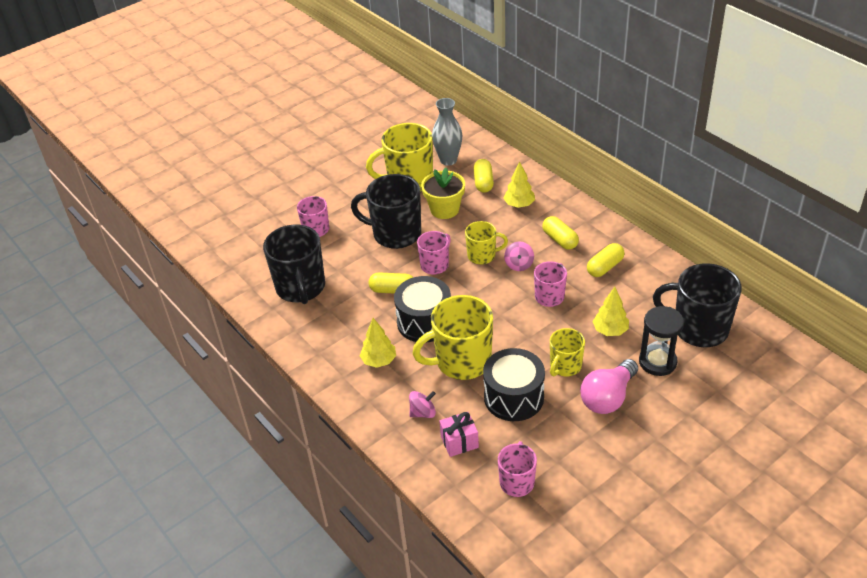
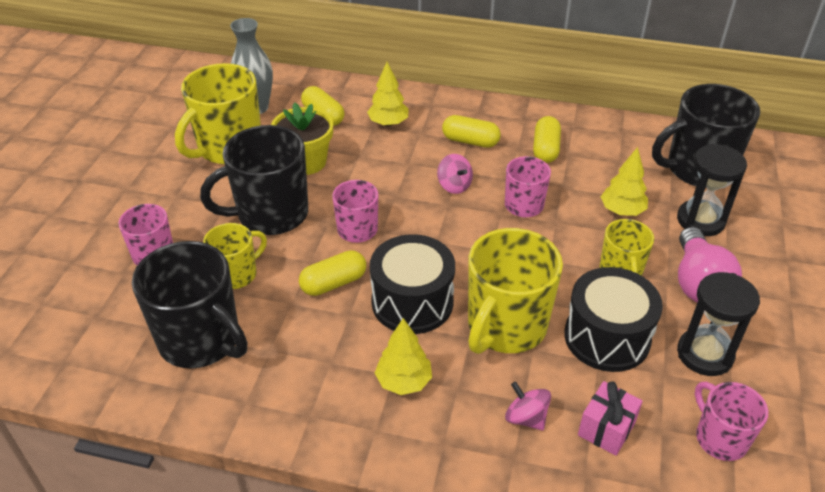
camera: 40 degrees left, 0 degrees up
(423, 412) = (526, 418): pink spinning top -> pink spinning top turned 75 degrees counterclockwise
(482, 255) = (403, 194): yellow mug -> yellow mug (237, 274)
(561, 437) = (705, 354): none -> black hourglass

